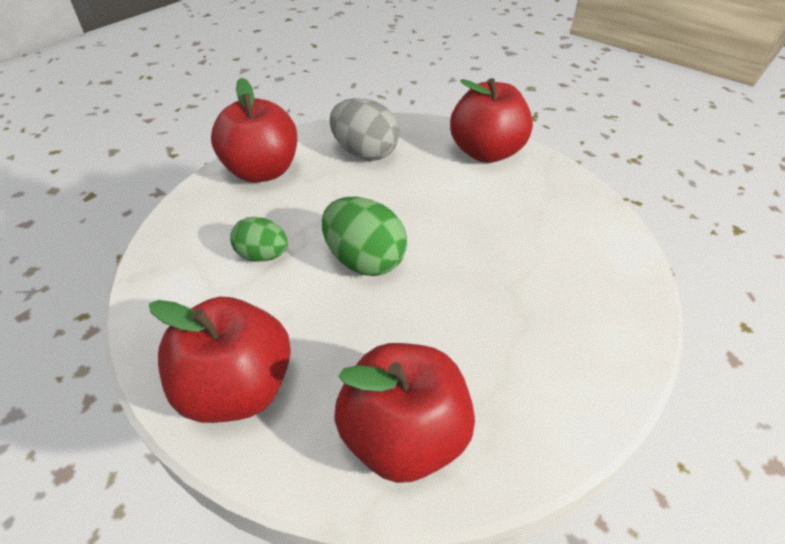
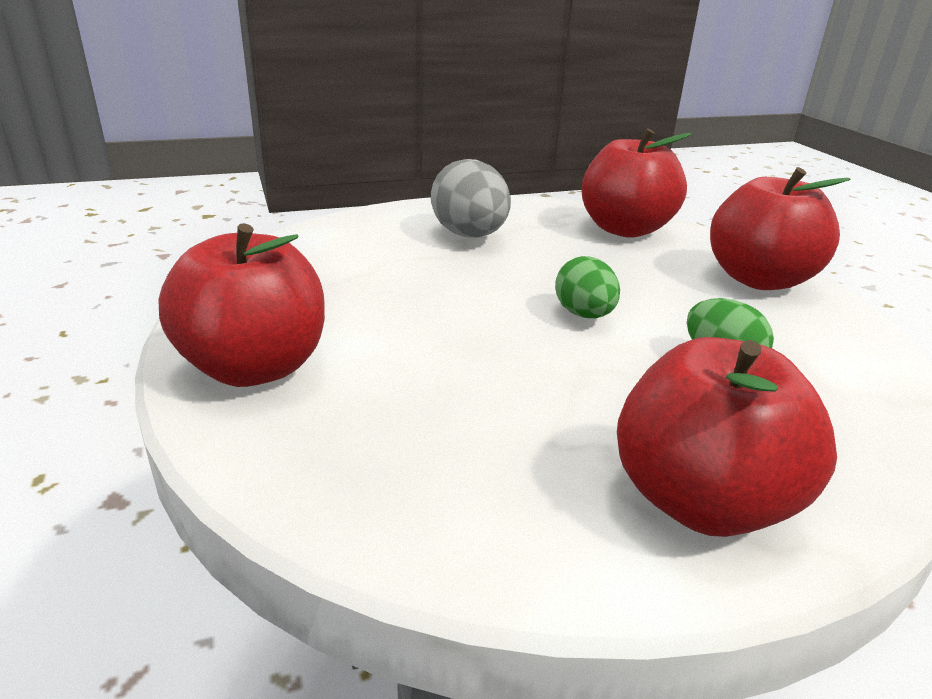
camera: 150 degrees left, 15 degrees down
(364, 260) = (584, 315): green egg -> green egg, size x0.64
(365, 153) = (458, 453): grey egg -> grey egg (469, 235)

